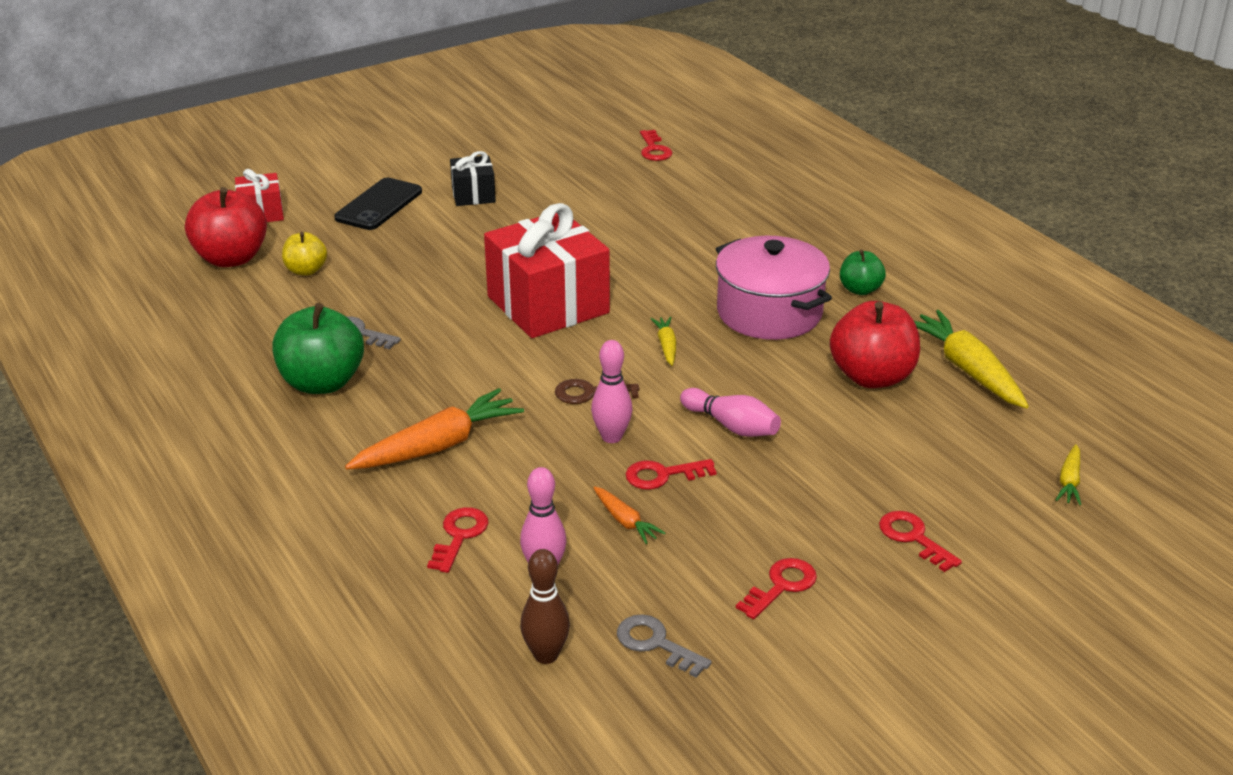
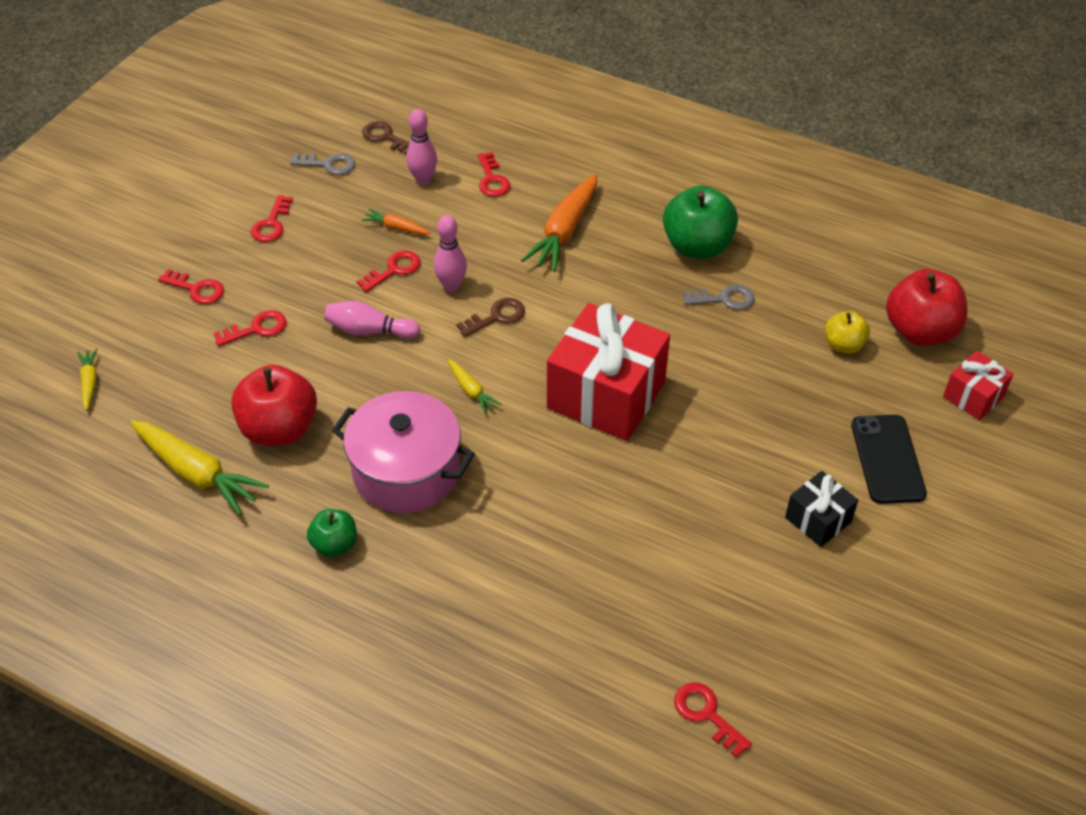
camera: 150 degrees right, 15 degrees up
(546, 655) = (385, 137): brown bowling pin -> brown key
(856, 470) = (257, 329): none -> red key

